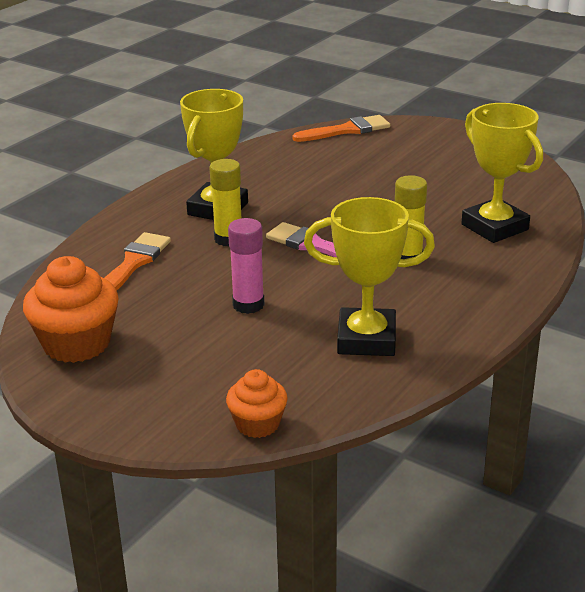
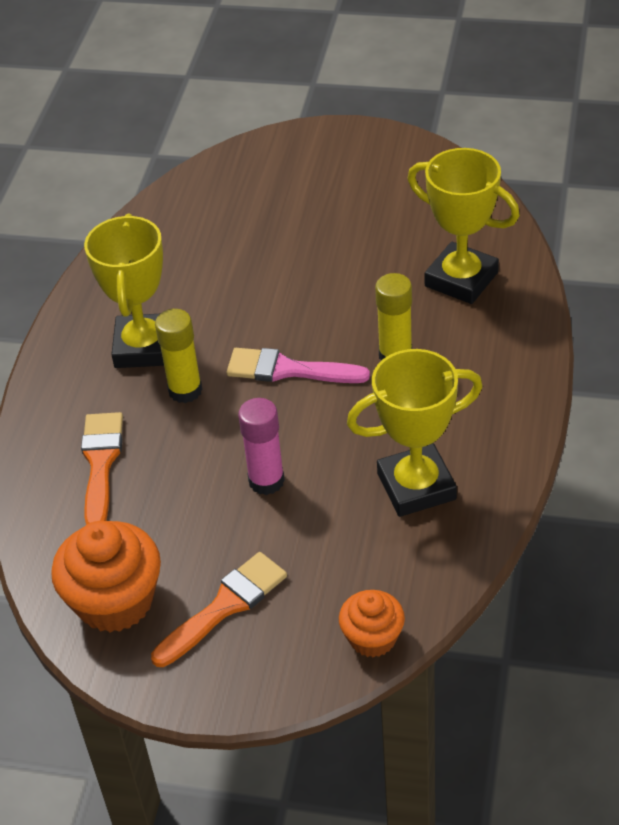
camera: 20 degrees left, 15 degrees up
(347, 130) = (217, 171): orange brush -> orange brush (225, 606)

